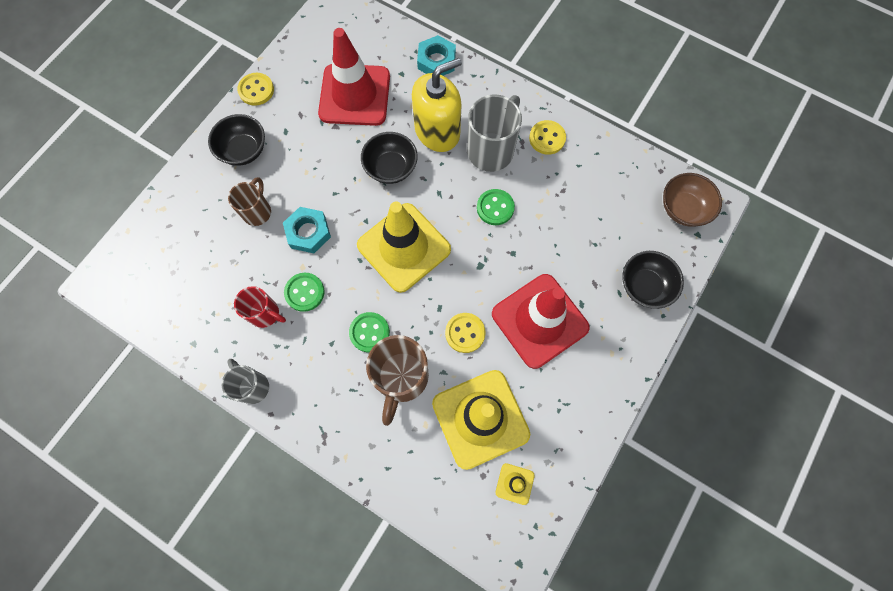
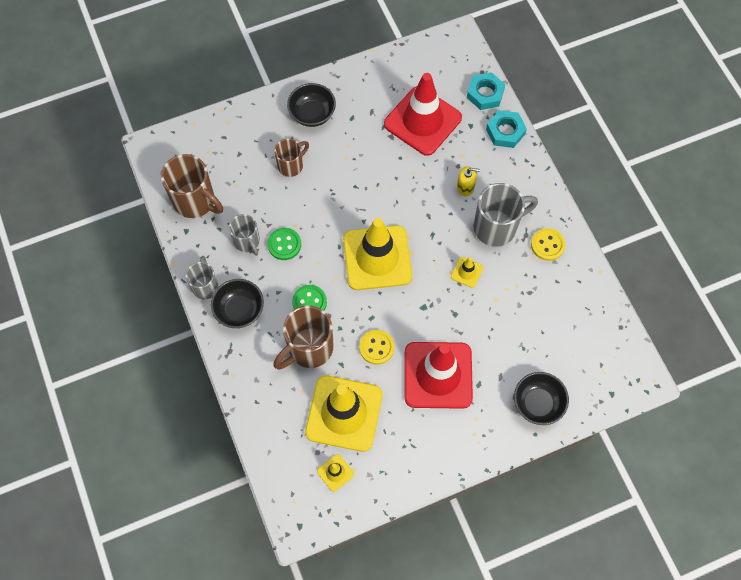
camera: 35 degrees right, 5 degrees down
(183, 307) = (195, 201): none -> brown mug
(256, 90) = (352, 73): yellow button -> none
(265, 314) = (247, 242): red mug -> grey mug
(308, 232) = (316, 203): turquoise nut -> turquoise nut (485, 94)
(391, 168) = (410, 193): black bowl -> black bowl (239, 310)
(437, 131) = (465, 187): yellow soap dispenser -> yellow soap dispenser, size x0.46
(495, 208) = (466, 272): green button -> yellow traffic cone
(683, 209) = (615, 367): brown bowl -> none

